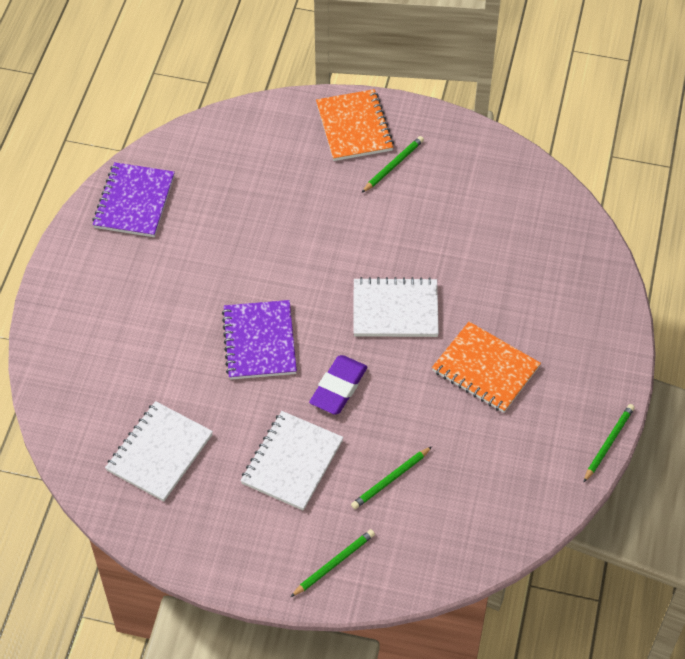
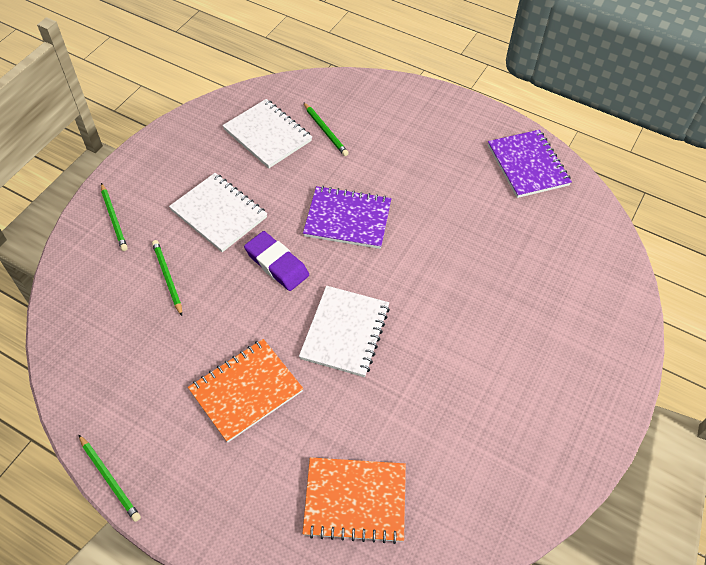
camera: 105 degrees right, 0 degrees up
(134, 202) = (528, 165): purple notebook -> purple notebook turned 45 degrees clockwise
(354, 127) = (594, 361): orange notebook -> orange notebook (355, 501)
(393, 165) = (532, 383): green pencil -> green pencil (325, 131)

